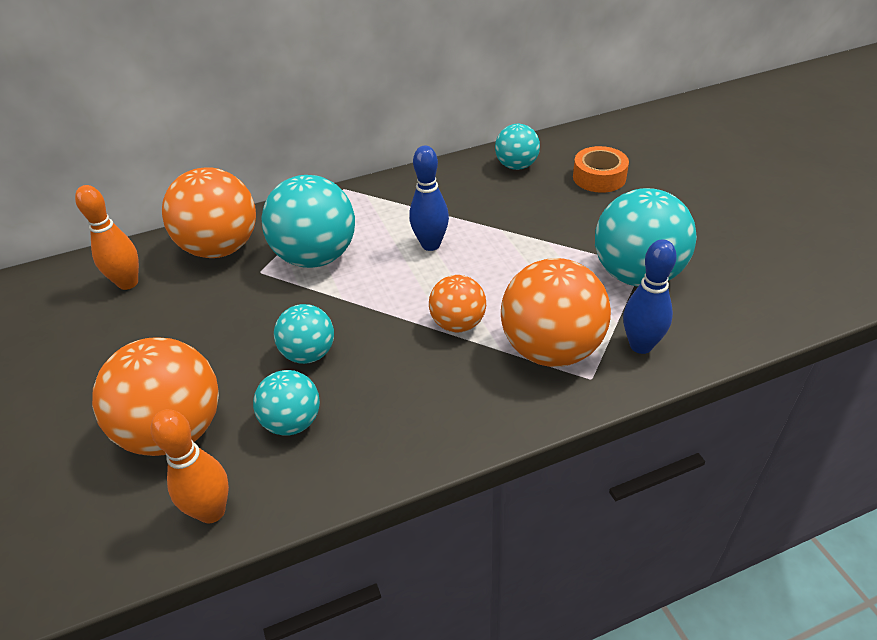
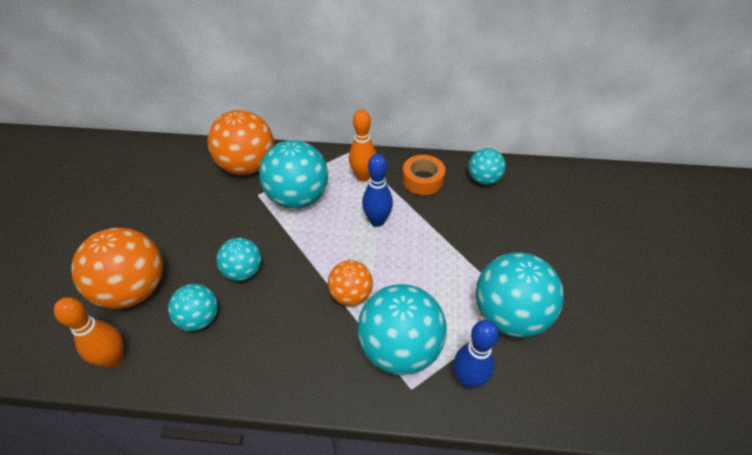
camera: 25 degrees right, 5 degrees up
(128, 283) = (180, 169): orange bowling pin -> orange bowling pin (363, 176)
(551, 349) = (400, 349): orange ball -> turquoise ball
(599, 177) = (540, 215): orange tape -> orange tape (422, 180)

